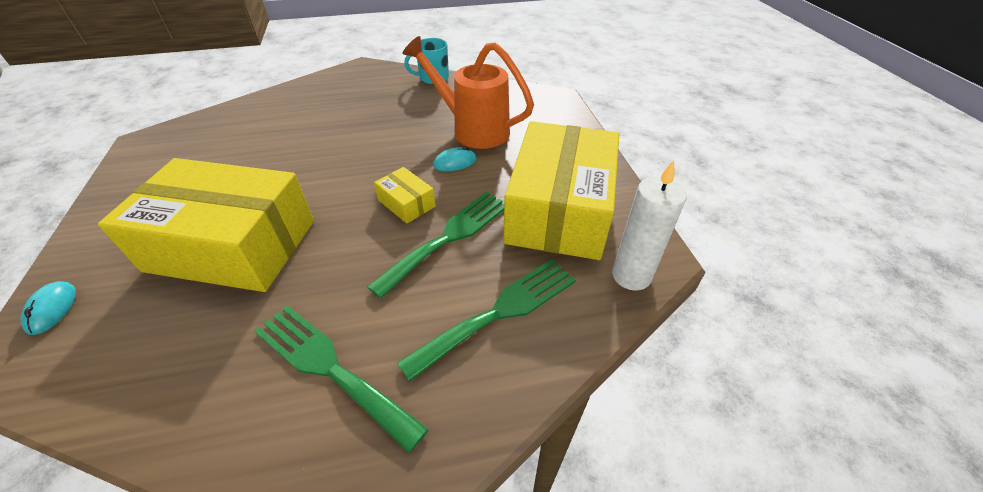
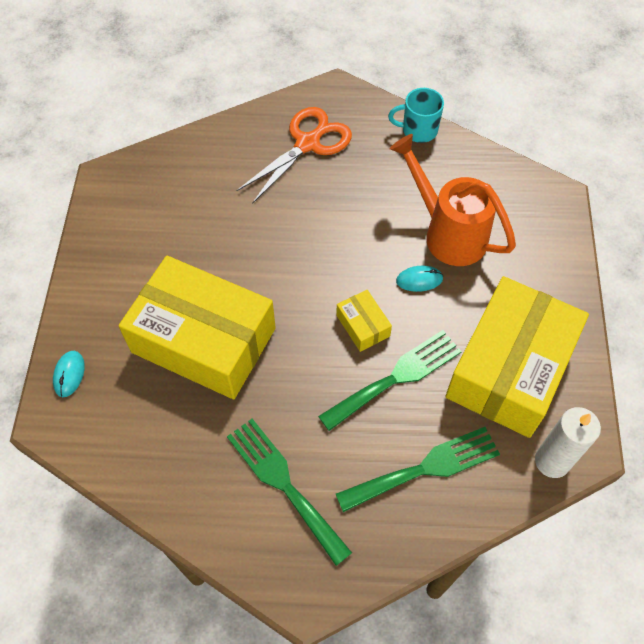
camera: 15 degrees right, 15 degrees up
(339, 96) = (307, 144): none -> orange scissors

